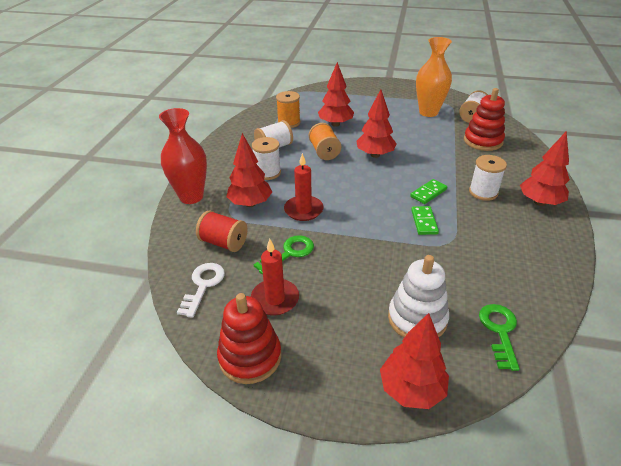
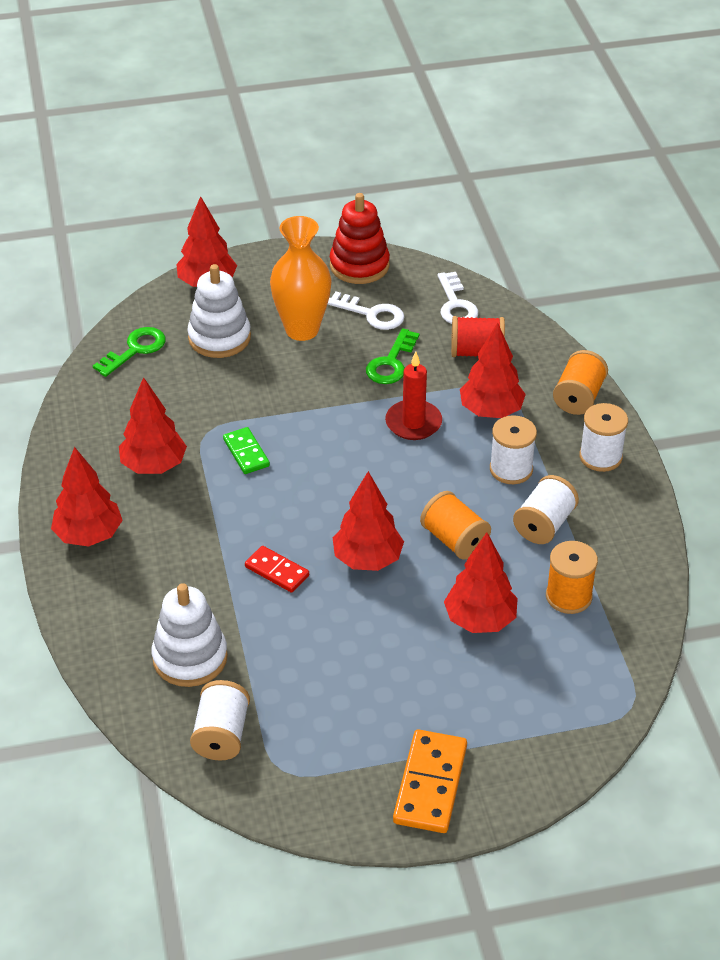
camera: 155 degrees right, 5 degrees up
(191, 197) = (578, 397): red vase -> orange spool
(275, 299) = (372, 314): red candle -> white key
(390, 91) = (430, 784): none -> orange domino
(426, 161) = (277, 571): none -> red domino
(428, 112) = (316, 721): orange vase -> orange vase (302, 329)
(428, 193) = (254, 504): green domino -> none
(483, 141) = (190, 658): red stacking toy -> white stacking toy
(483, 192) = (174, 530): white spool -> white spool (600, 456)
(492, 231) = (154, 466): none -> red tree
(499, 331) = (135, 350): green key -> green key turned 120 degrees counterclockwise

